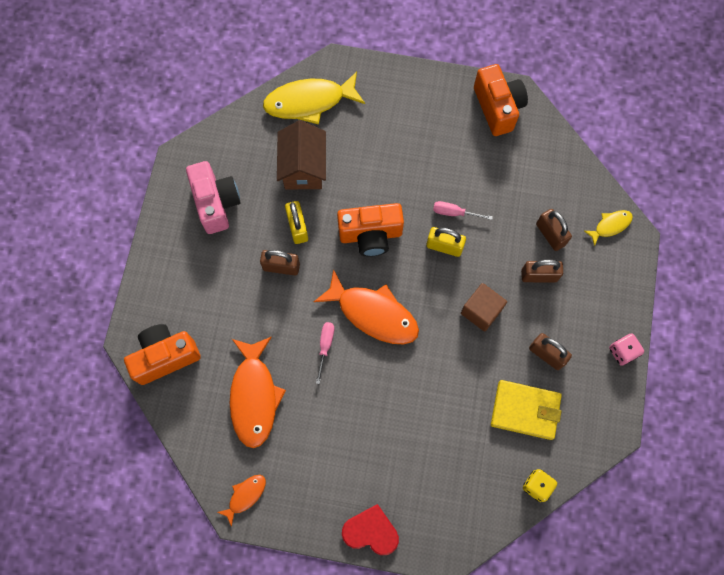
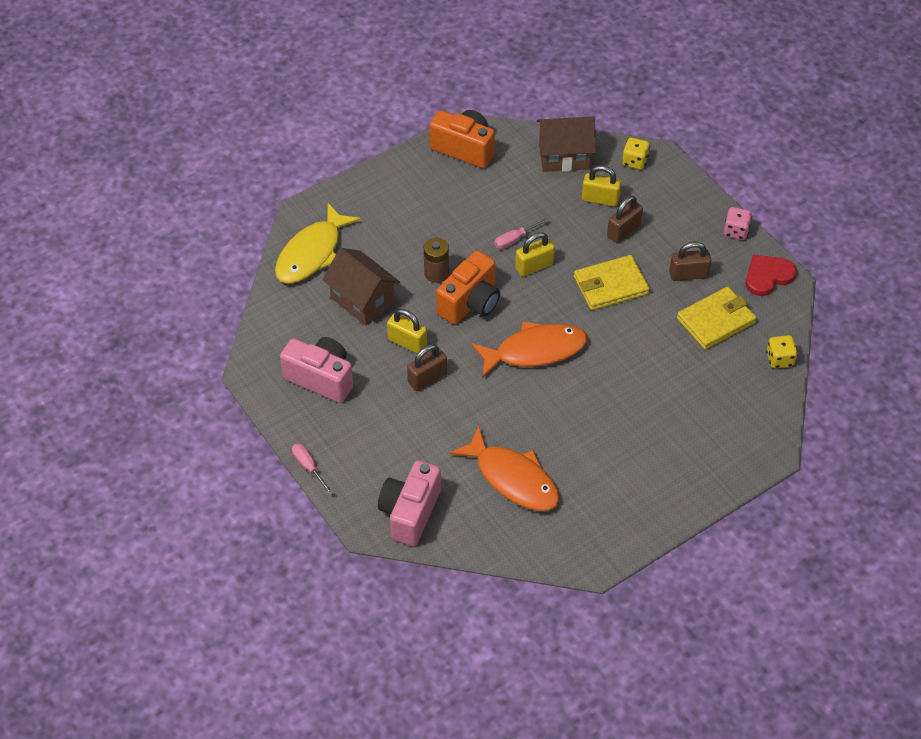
camera: 45 degrees left, 20 degrees down
(165, 357) = (410, 513): orange camera -> pink camera
(245, 496) = (587, 547): orange fish -> none
(325, 346) = (525, 401): pink screwdriver -> pink screwdriver (309, 467)
(371, 531) = (704, 487): red heart -> red heart (768, 276)
(373, 191) = (436, 273): none -> brown battery
(481, 311) = (611, 285): brown cube -> yellow wallet
(550, 234) = (600, 199): brown padlock -> yellow padlock
(562, 176) = (564, 156): none -> brown house
(610, 226) = (634, 161): yellow fish -> yellow dice

